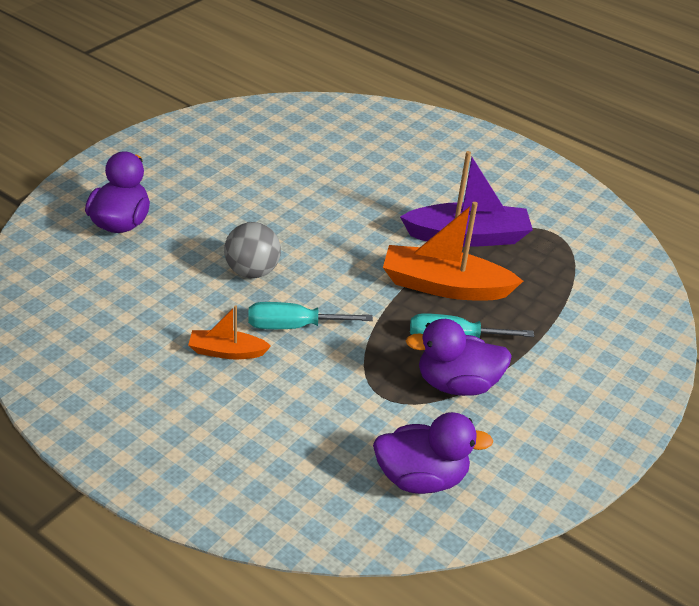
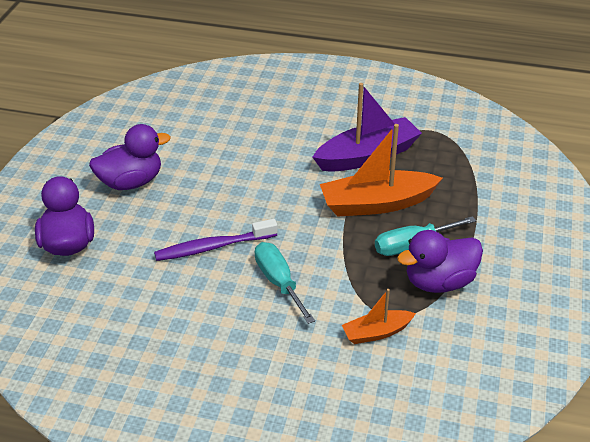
camera: 20 degrees left, 0 degrees up
(226, 351) = (238, 325): orange boat -> orange boat (376, 333)
(252, 271) = (213, 247): grey ball -> purple toothbrush
(293, 326) = (279, 282): turquoise screwdriver -> turquoise screwdriver turned 90 degrees clockwise
(421, 478) = (463, 371): purple duck -> purple duck (131, 182)

